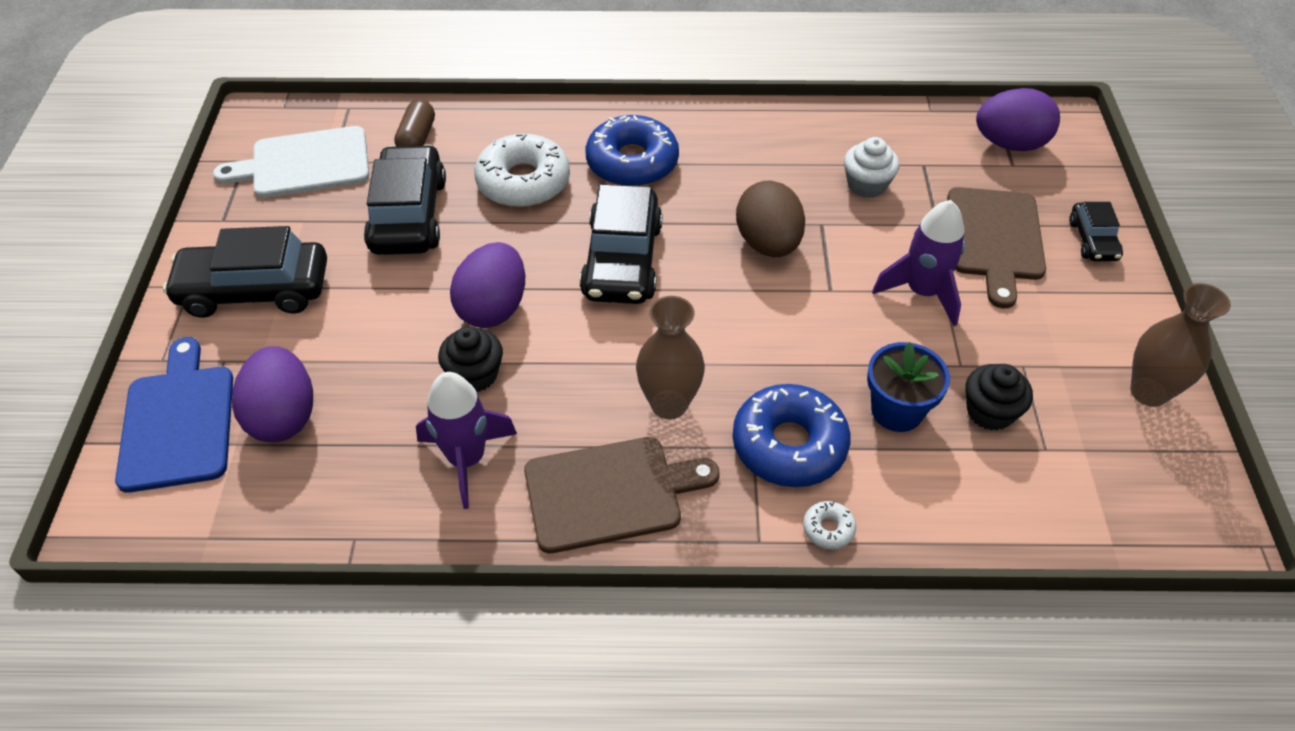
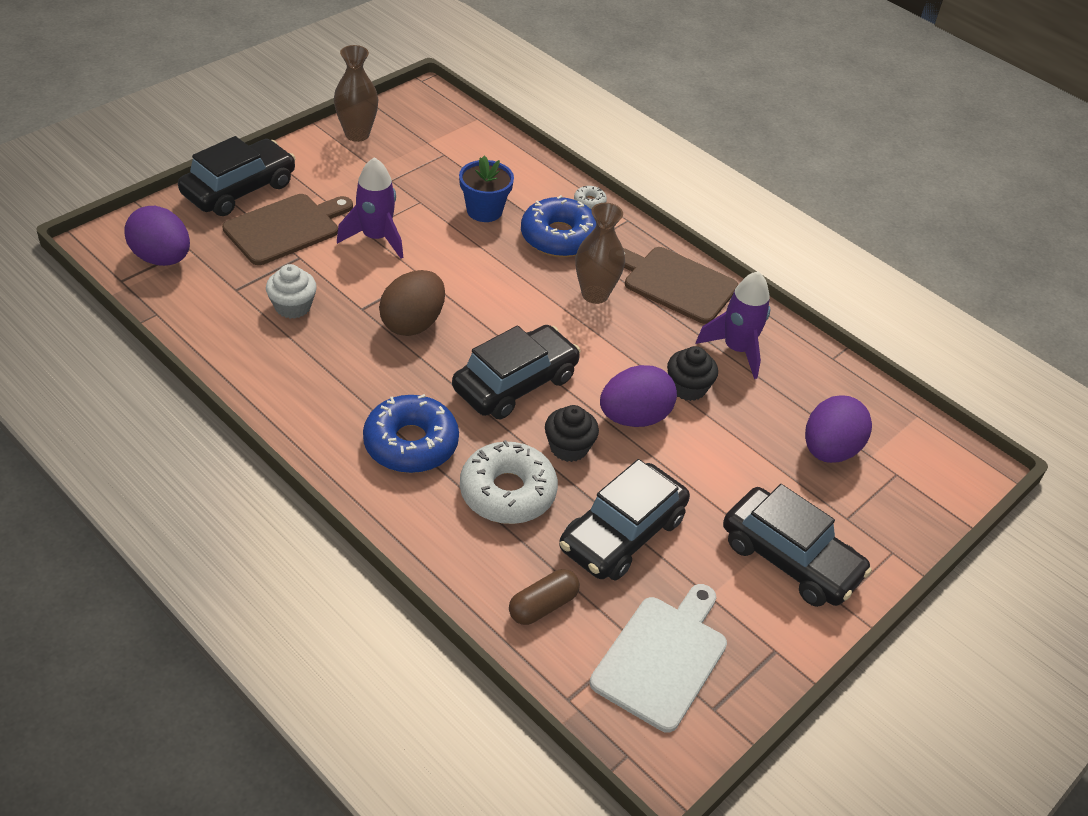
camera: 140 degrees left, 5 degrees down
(178, 422) = (902, 496): blue cutting board -> none
(305, 164) = (662, 658): white cutting board -> white cutting board turned 90 degrees counterclockwise
(990, 412) = (442, 180): black cupcake -> black cupcake (569, 447)
(1092, 240) = (239, 189): black car -> black car, size x1.90

